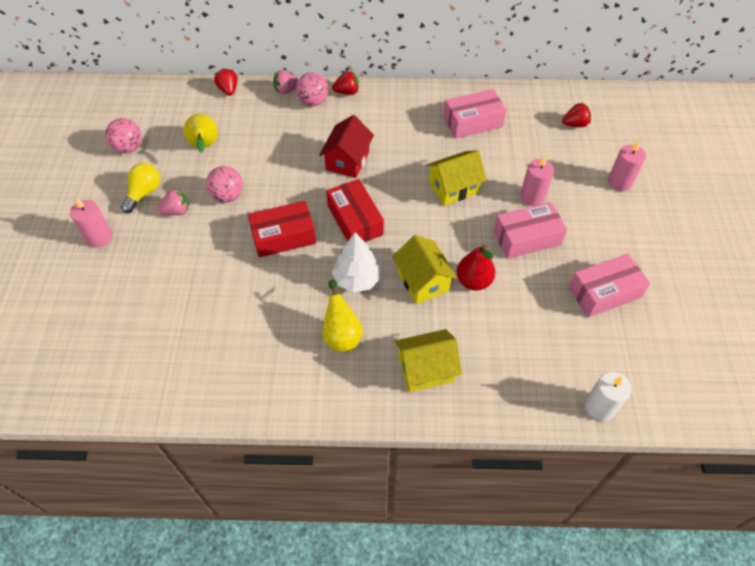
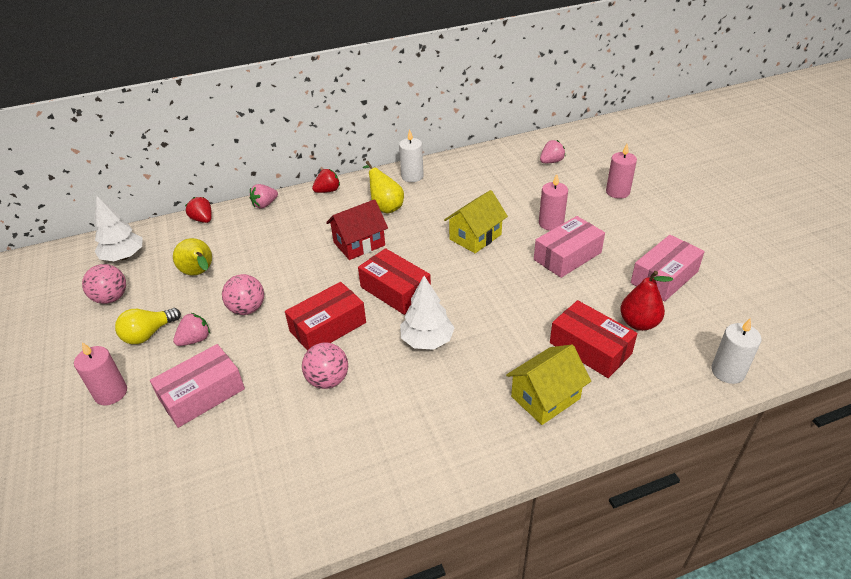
camera: 20 degrees left, 15 degrees down
(144, 193) = (148, 334): yellow light bulb -> yellow light bulb turned 135 degrees counterclockwise
(152, 109) = (124, 257): none -> white tree
(313, 101) = (297, 206): pink ball -> pink ball (328, 380)
(341, 334) = (440, 396): yellow pear -> yellow pear (385, 207)
(347, 160) = (359, 244): red house -> red house turned 60 degrees clockwise
(422, 281) = (493, 321): yellow house -> none
(431, 99) = (412, 176): none -> white candle
(473, 122) = (461, 183): pink box -> pink box (202, 394)
(473, 281) = (542, 305): red pear -> red pear (638, 323)
(491, 338) = (590, 348): none -> red box
(575, 124) = (551, 162): red strawberry -> pink strawberry

